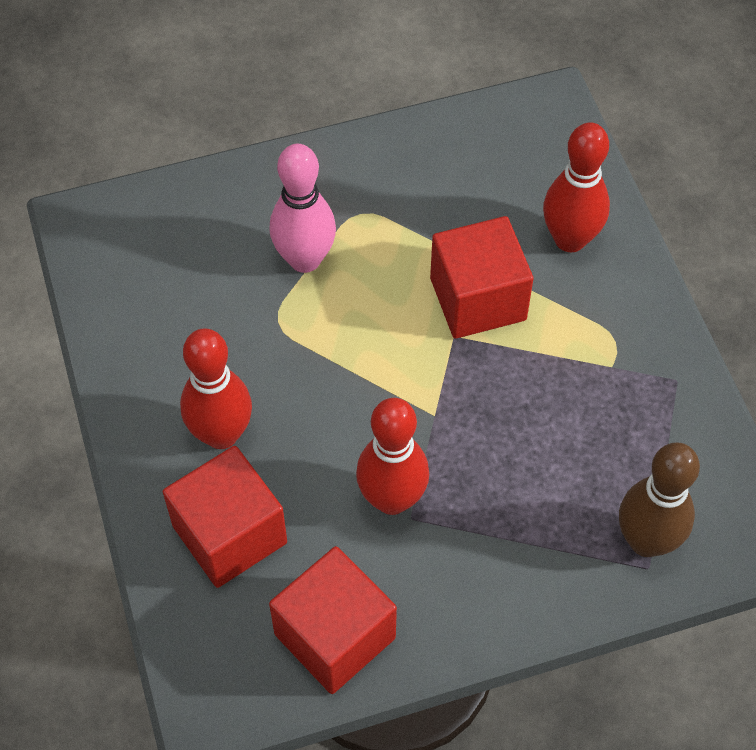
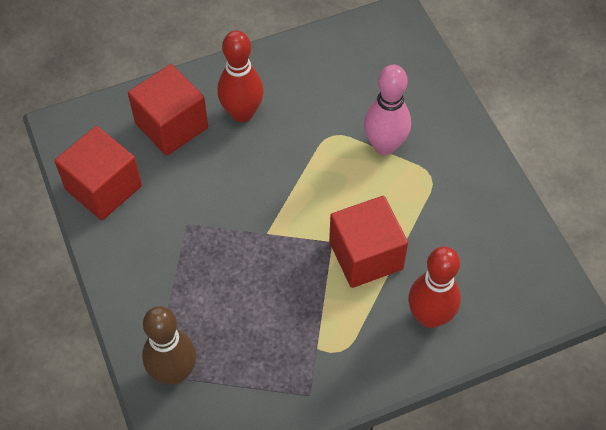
camera: 85 degrees right, 0 degrees up
(392, 499) = (200, 212): red bowling pin -> none

